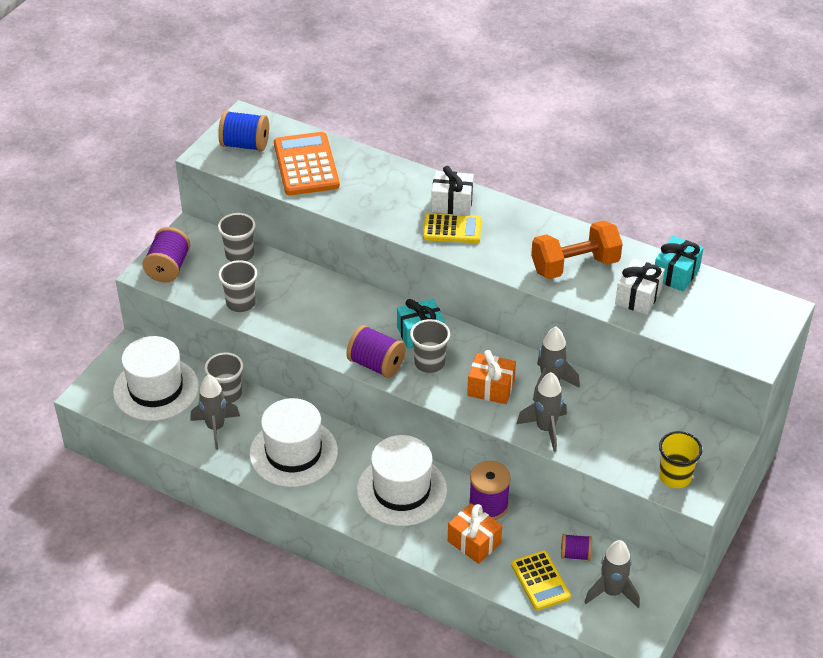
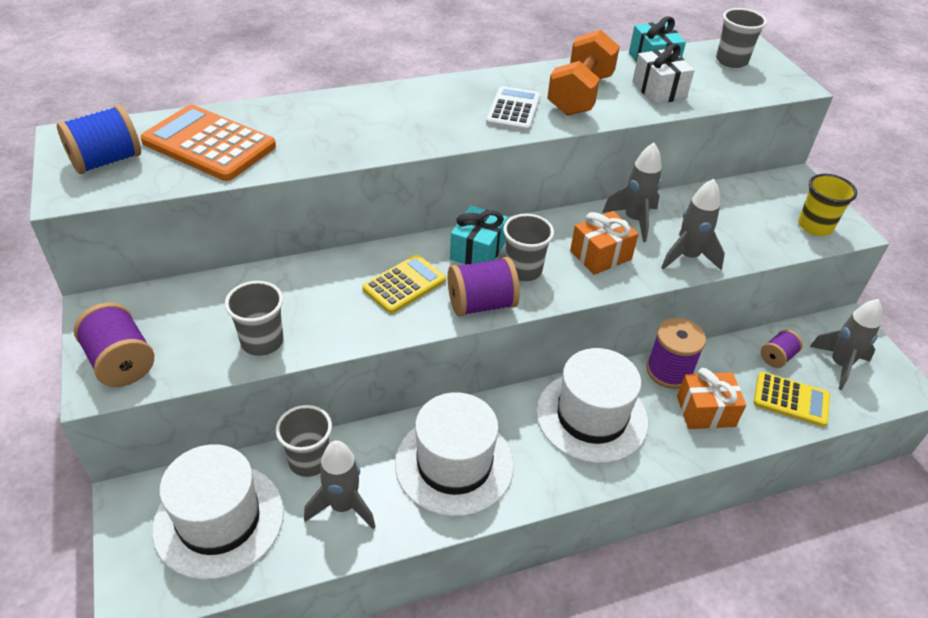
camera: 50 degrees left, 0 degrees up
(239, 254) = (194, 296): grey cup -> grey cup (731, 61)
(452, 203) = (406, 103): white gift -> none
(452, 229) = (440, 122): yellow calculator -> yellow calculator (404, 285)
(511, 249) = (513, 110): none -> white calculator

